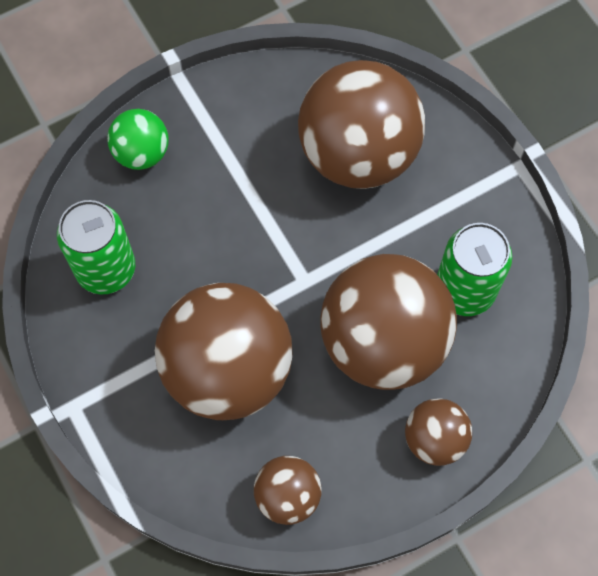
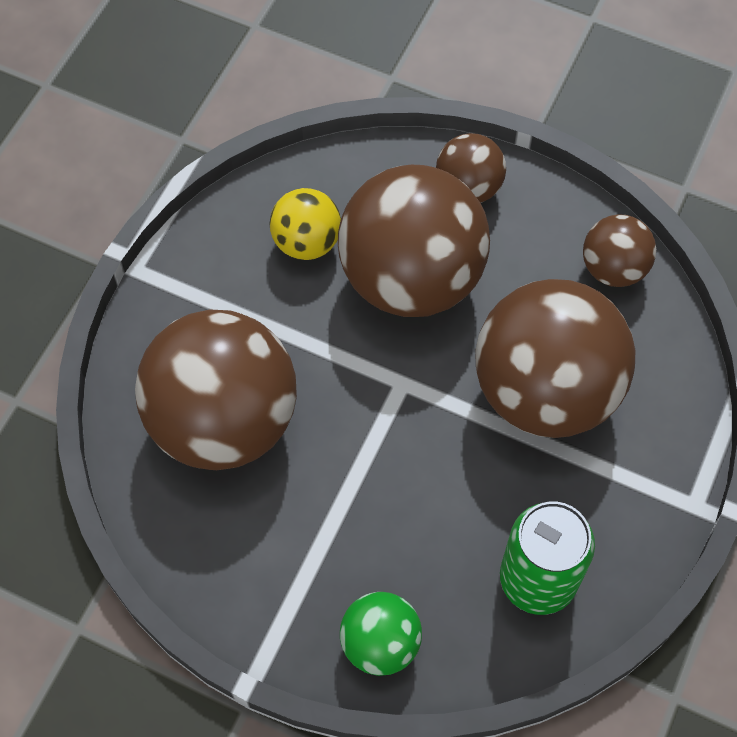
camera: 125 degrees left, 5 degrees down
(464, 290) = (306, 242): green can -> yellow ball

